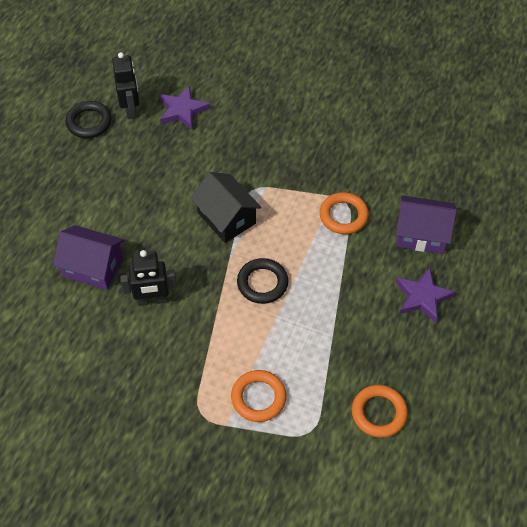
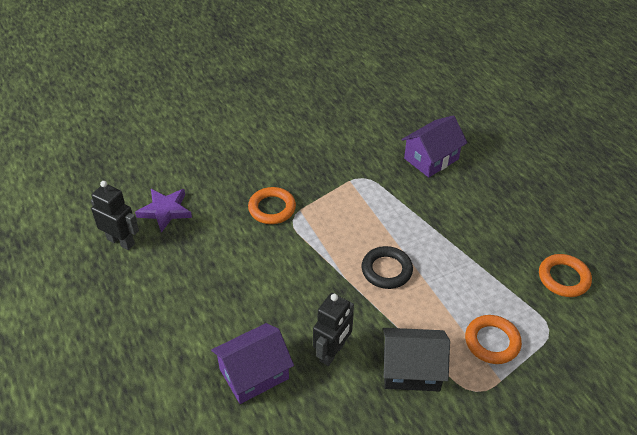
camera: 50 degrees left, 10 degrees down
(89, 122) = (97, 277): black ring -> none
(226, 218) = (302, 252): black house -> black house (411, 370)
(343, 216) = (373, 186): orange ring -> orange ring (272, 208)
(422, 297) = (484, 192): purple star -> none

